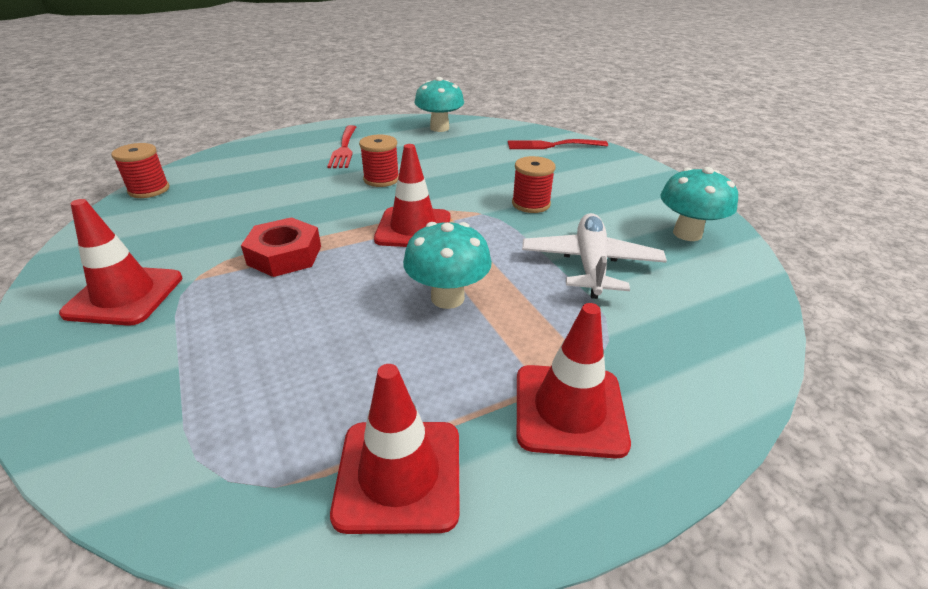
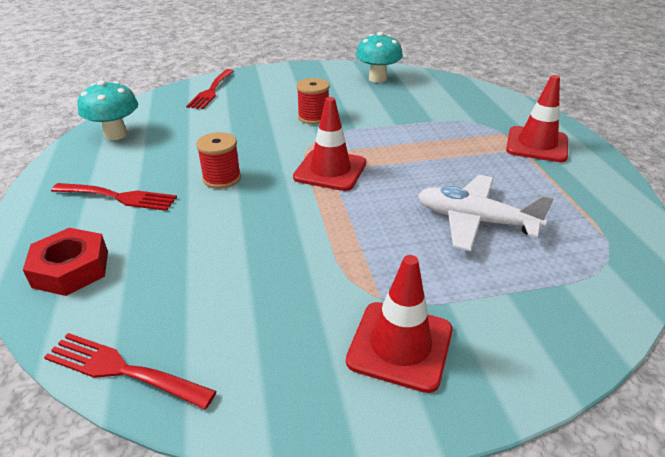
camera: 75 degrees left, 0 degrees up
(149, 190) = (122, 370): red spool -> red fork
(284, 255) = (352, 239): red nut -> red nut (71, 269)
(399, 474) = (590, 198): red traffic cone -> none
(447, 298) = (433, 166): turquoise mushroom -> none
(590, 264) = (404, 113): white plane -> white plane (475, 221)

